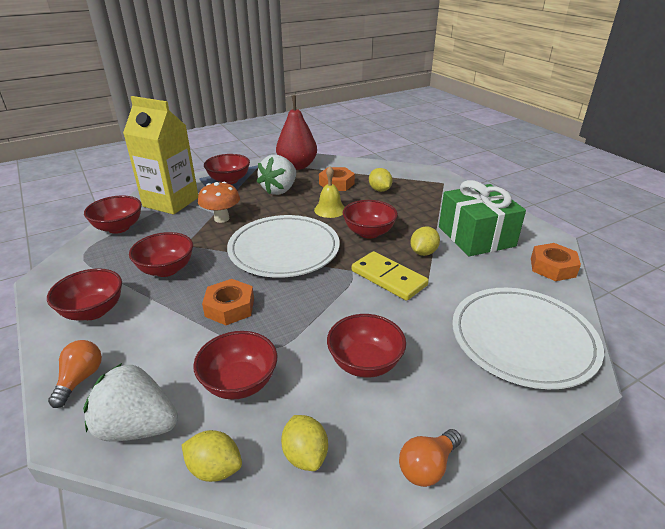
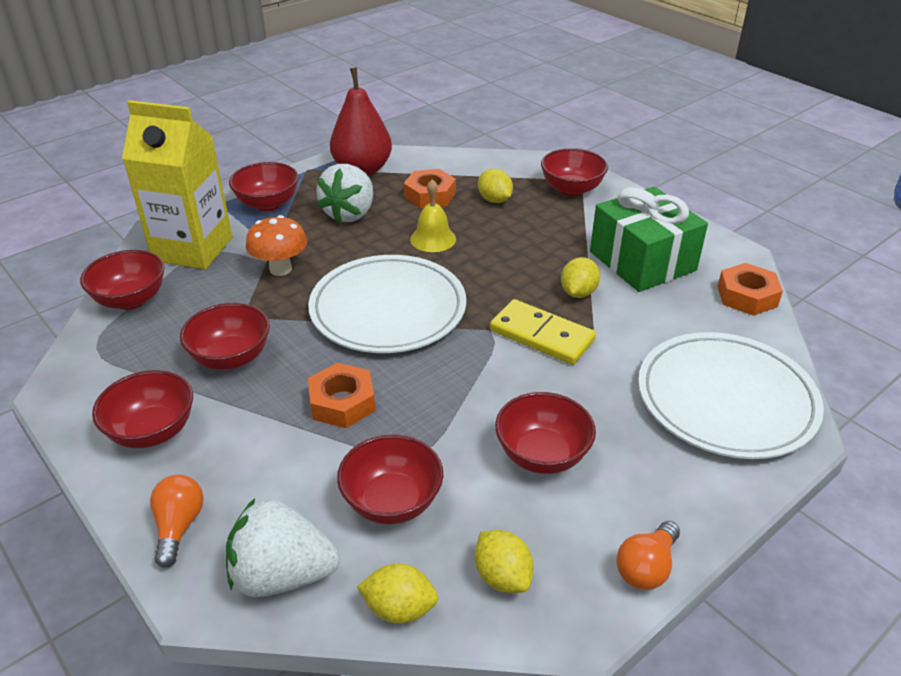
camera: 10 degrees left, 5 degrees up
(369, 232) = (497, 270): red bowl -> red bowl (571, 189)

